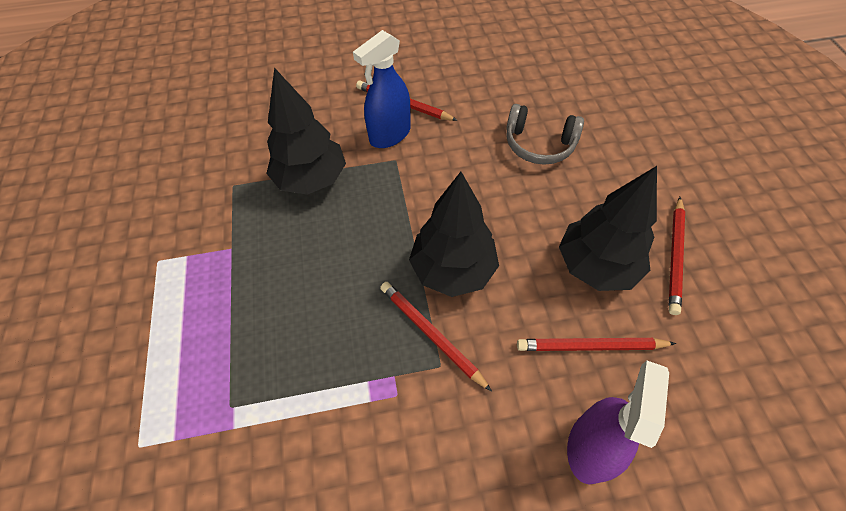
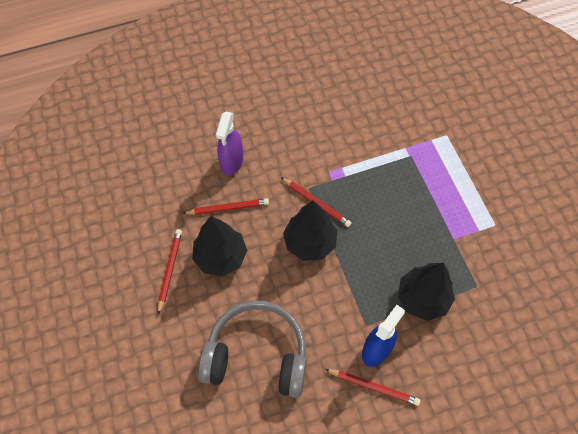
camera: 170 degrees right, 5 degrees up
(539, 144) = (257, 355): grey headphones -> grey headphones, size x1.77

